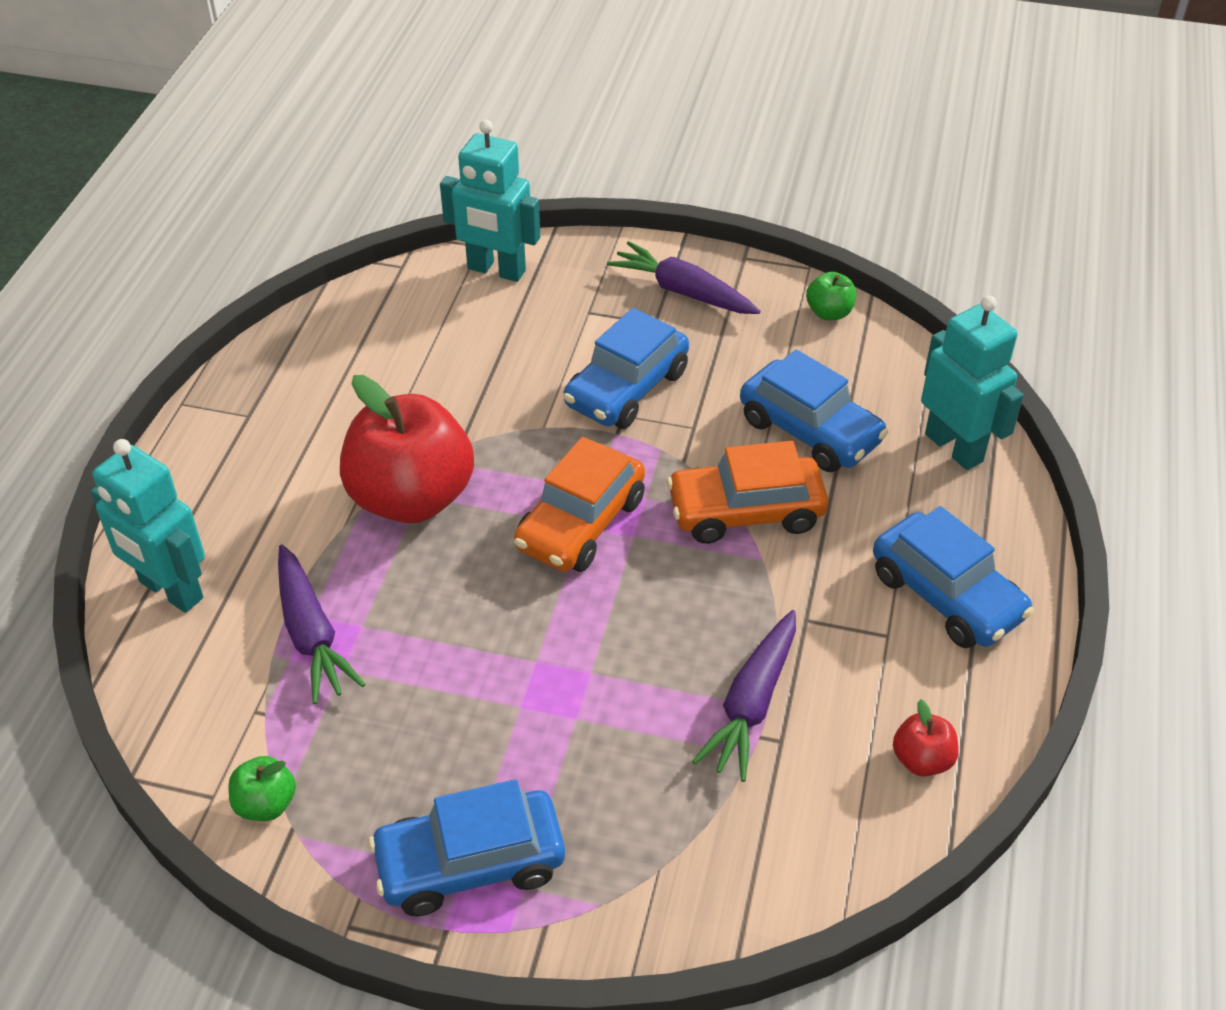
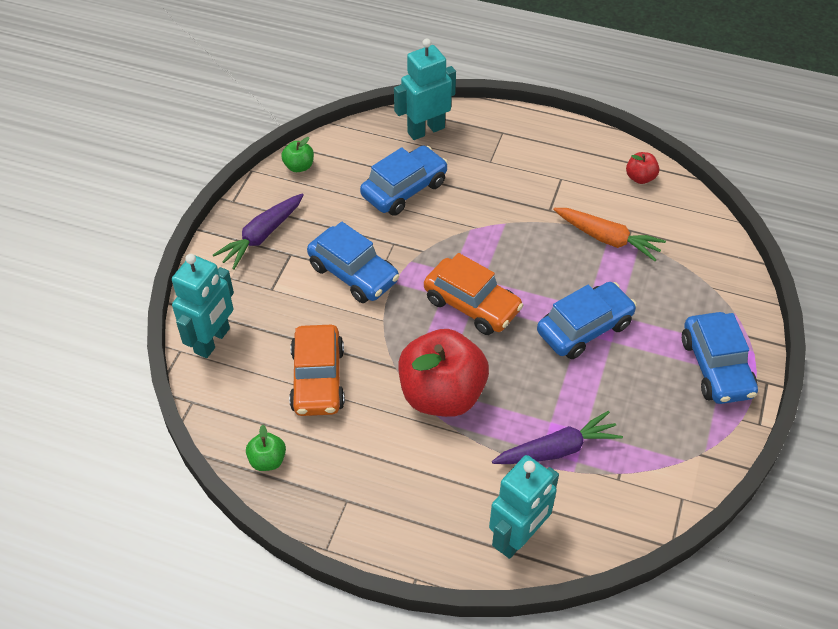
camera: 85 degrees left, 5 degrees up
(266, 804) = (685, 468): green apple -> green apple (267, 460)
(745, 512) = (468, 226): orange car -> orange car (318, 379)
(751, 704) = (607, 239): purple carrot -> orange carrot
(946, 595) = (535, 151): blue car -> blue car (584, 328)

